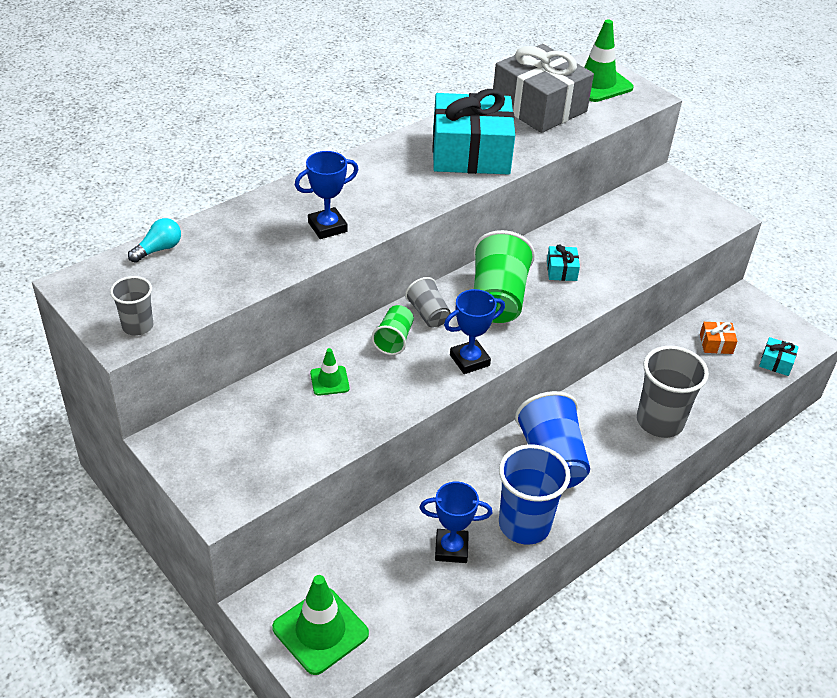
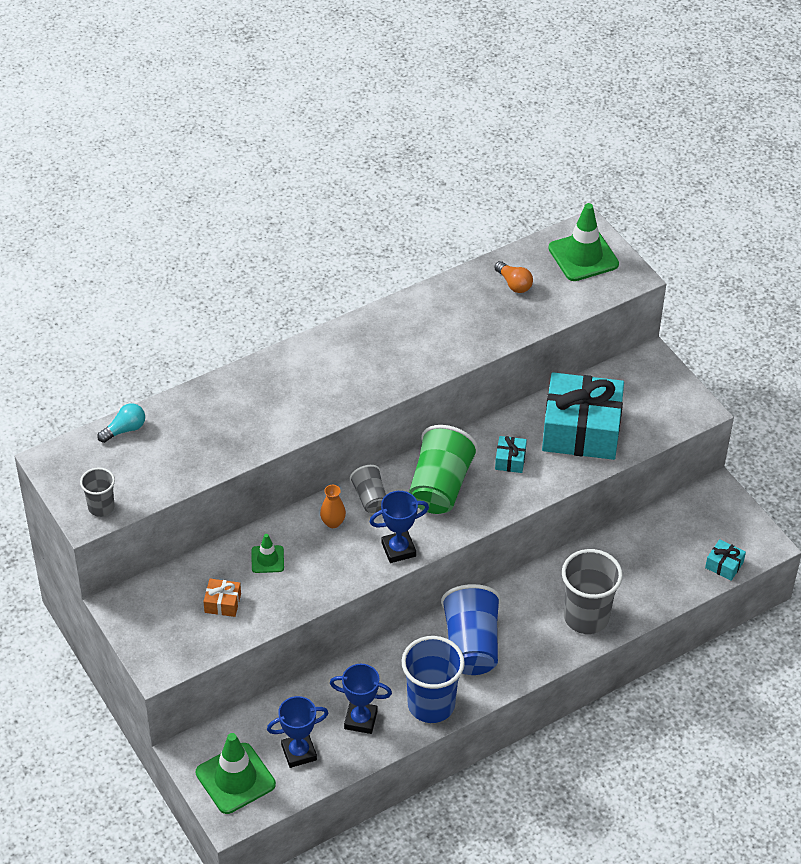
camera: 10 degrees right, 5 degrees up
(327, 227) = (278, 416): blue trophy -> blue trophy (299, 752)
(394, 340) = (333, 522): green cup -> orange vase
(470, 153) = (430, 339): turquoise gift -> turquoise gift (581, 430)
(539, 106) = (514, 284): grey gift -> orange light bulb
(716, 344) = (669, 539): orange gift -> orange gift (222, 603)

